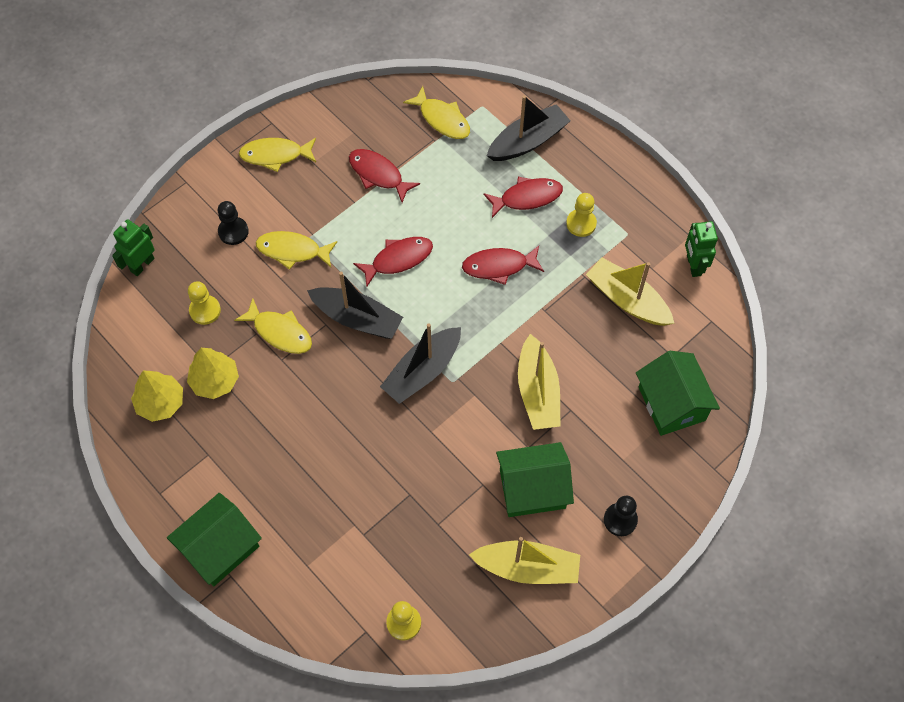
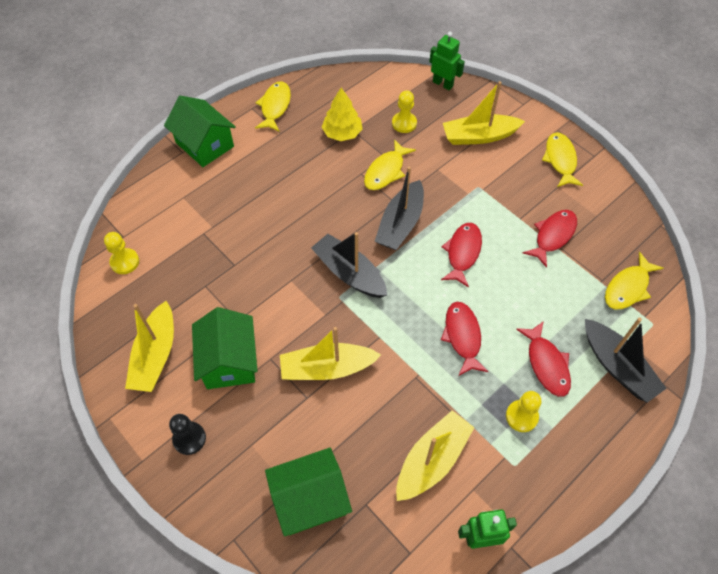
camera: 90 degrees right, 5 degrees down
(160, 402) = (324, 103): yellow tree -> none
(233, 232) = (479, 136): black pawn -> yellow boat
(293, 251) = (464, 176): yellow fish -> yellow fish (275, 107)
(398, 259) = (462, 253): red fish -> red fish turned 135 degrees counterclockwise

